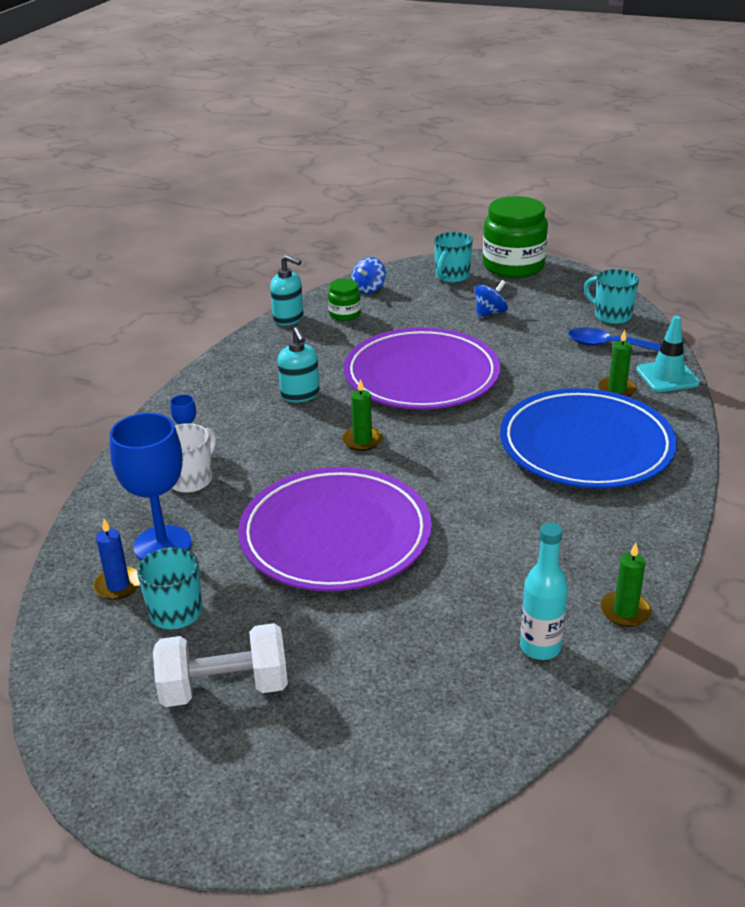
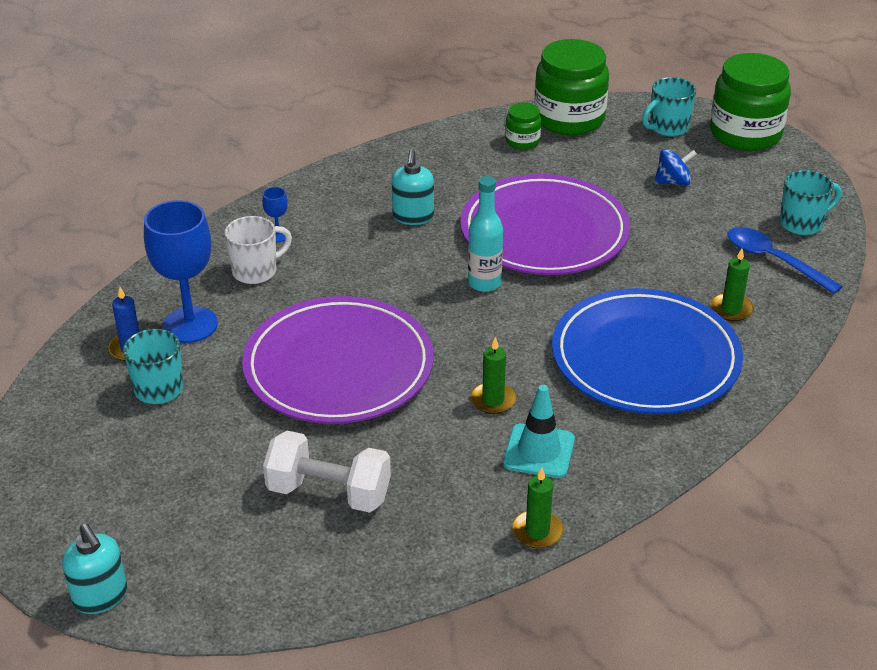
camera: 25 degrees right, 5 degrees up
(224, 688) = (151, 467): white dumbbell -> white dumbbell (329, 492)
(288, 318) = (464, 130): turquoise soap dispenser -> turquoise soap dispenser (100, 597)
(362, 441) = (433, 283): green candle -> green candle (493, 400)
(368, 289) = (569, 119): blue spinning top -> green jar
(540, 647) = (432, 534): turquoise bottle -> turquoise bottle (484, 283)
(611, 316) = (802, 223): turquoise mug -> turquoise mug turned 90 degrees clockwise
(667, 376) = (799, 312): turquoise traffic cone -> turquoise traffic cone (539, 451)

